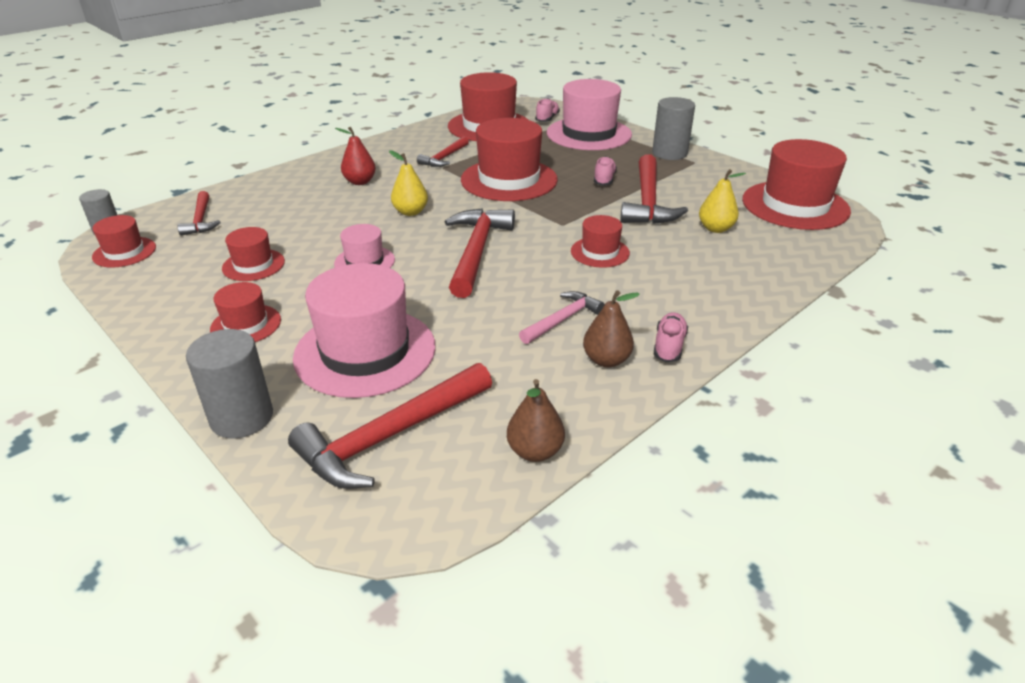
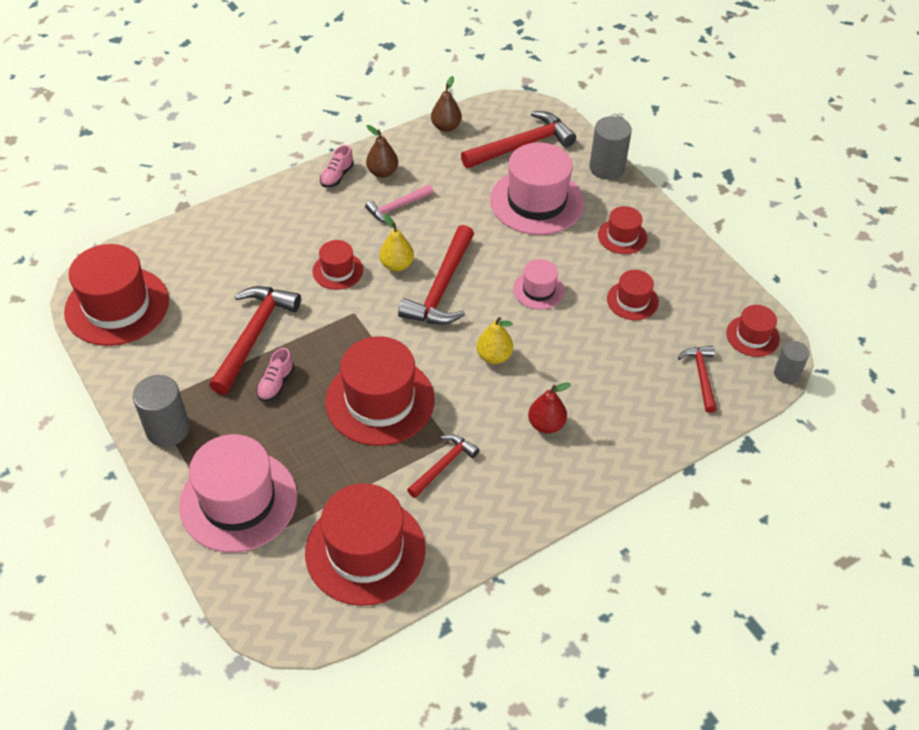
camera: 170 degrees left, 15 degrees up
(547, 119) = (274, 562): pink shoe -> none
(715, 229) = (219, 285): yellow pear -> yellow pear (397, 265)

